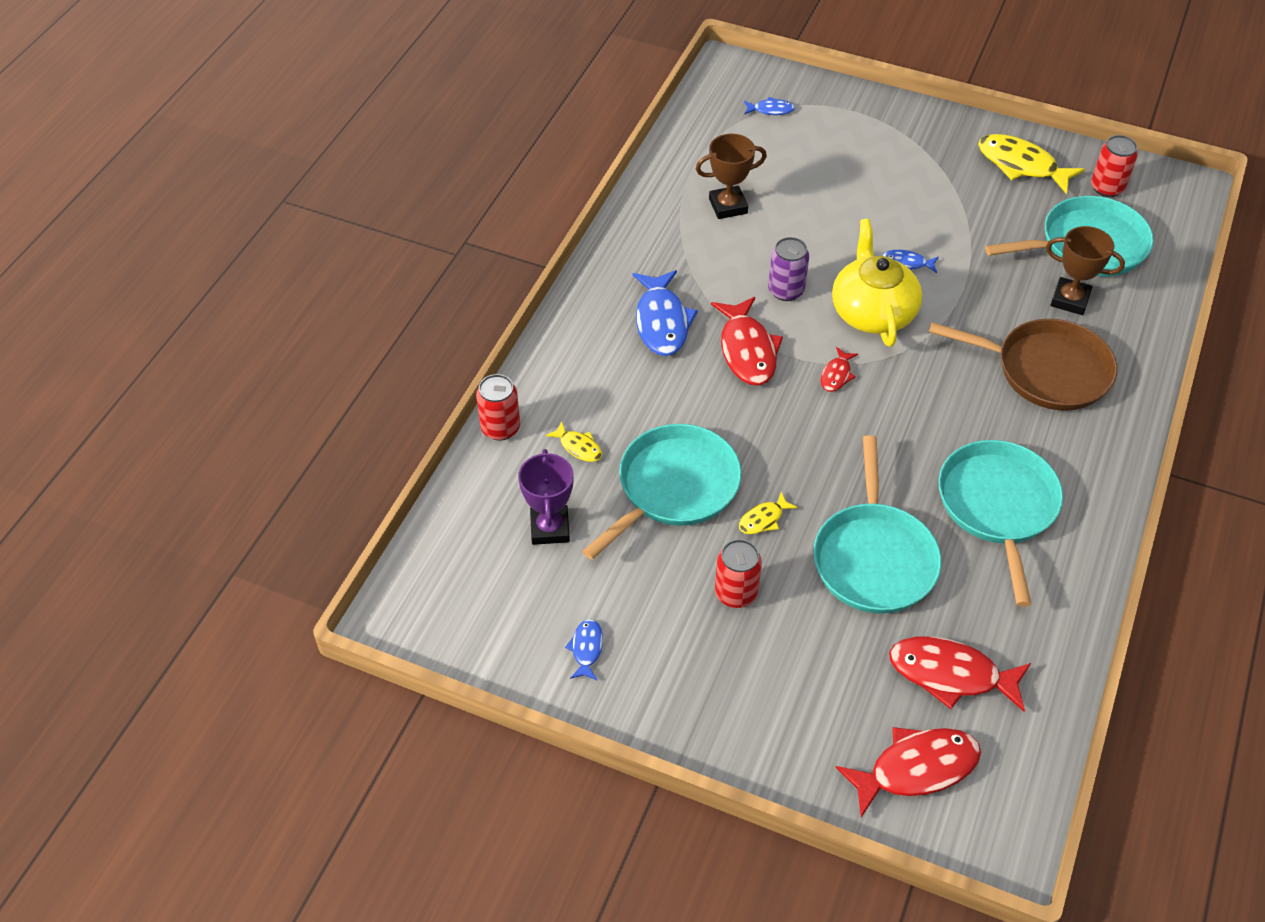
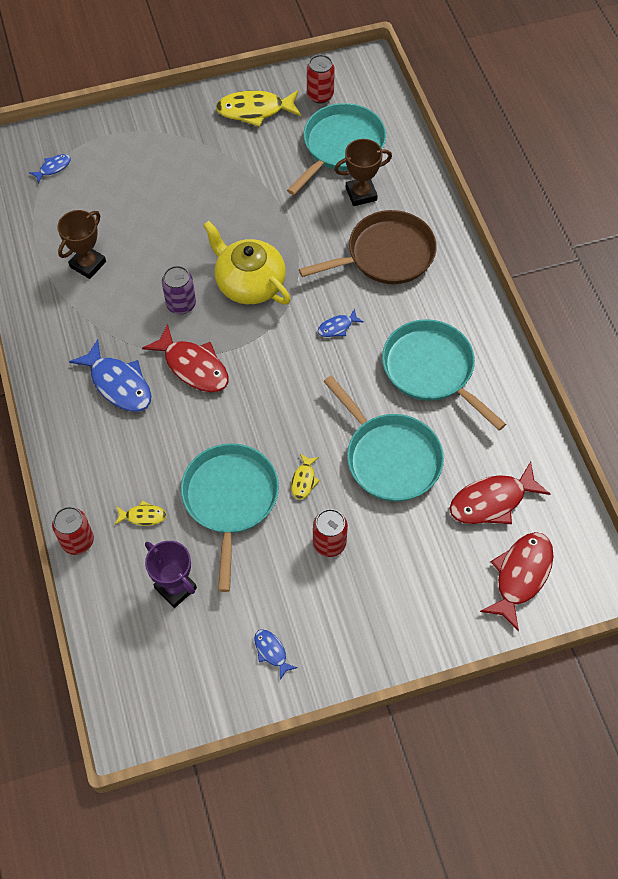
camera: 40 degrees left, 10 degrees up
(836, 375) = (264, 345): red fish -> none
(907, 263) = (242, 232): blue fish -> blue fish (337, 327)

